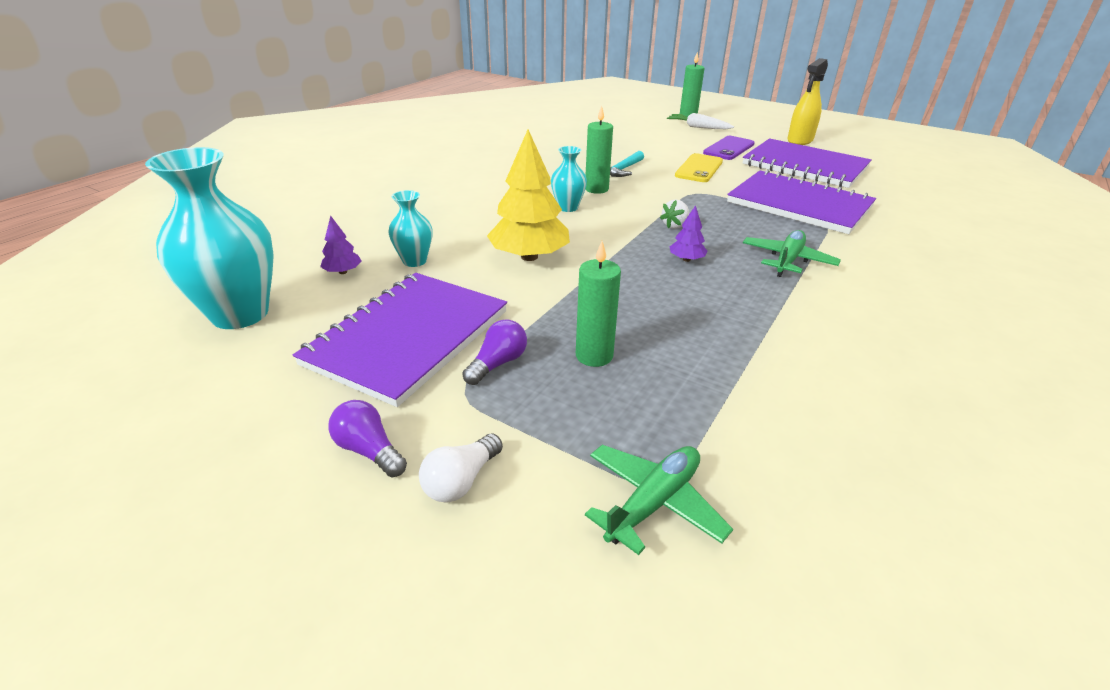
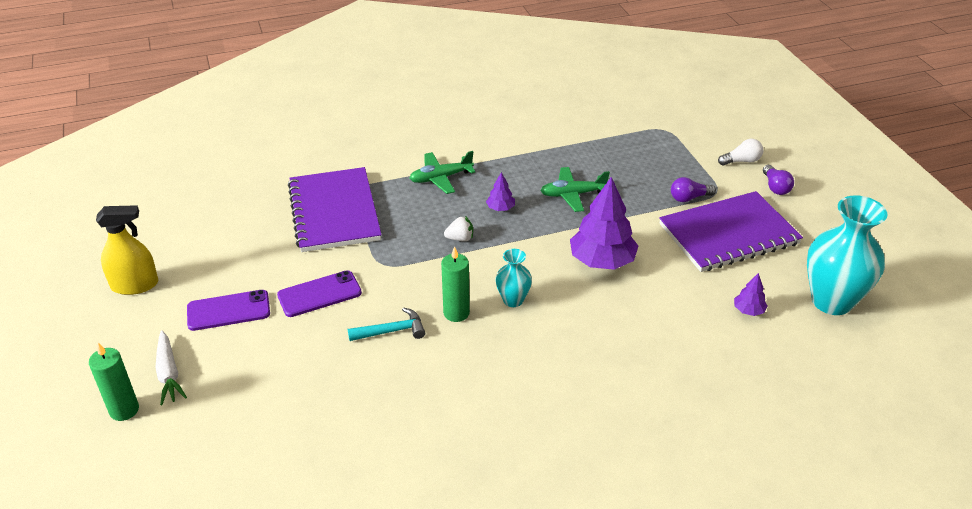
camera: 140 degrees left, 5 degrees up
(414, 261) = (689, 296): turquoise vase -> none
(529, 256) = (602, 261): yellow tree -> purple tree
(594, 356) = (635, 180): green candle -> none
(653, 503) = (673, 126): green plane -> green plane (572, 194)
(699, 168) = (319, 294): yellow phone -> purple phone
(805, 166) = (226, 248): purple notebook -> none

